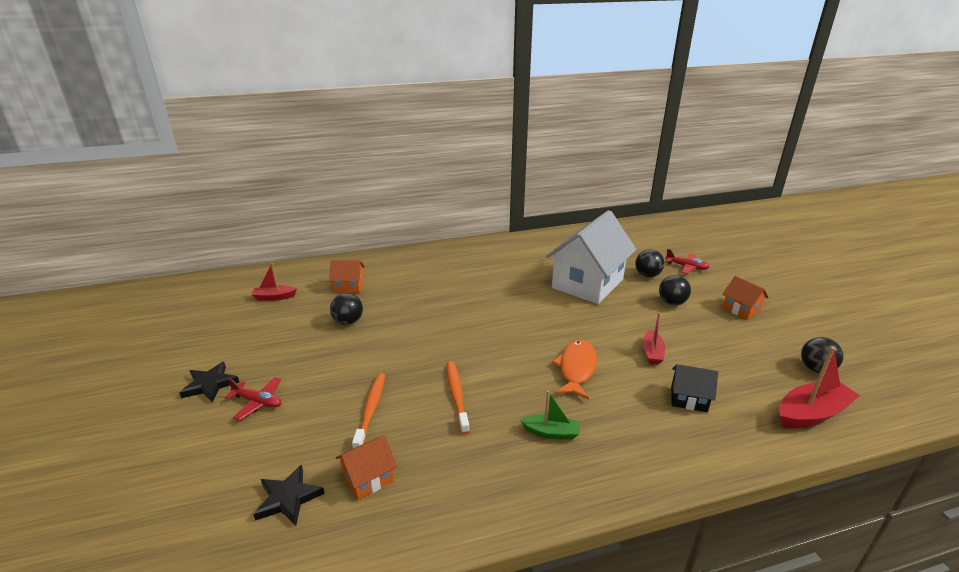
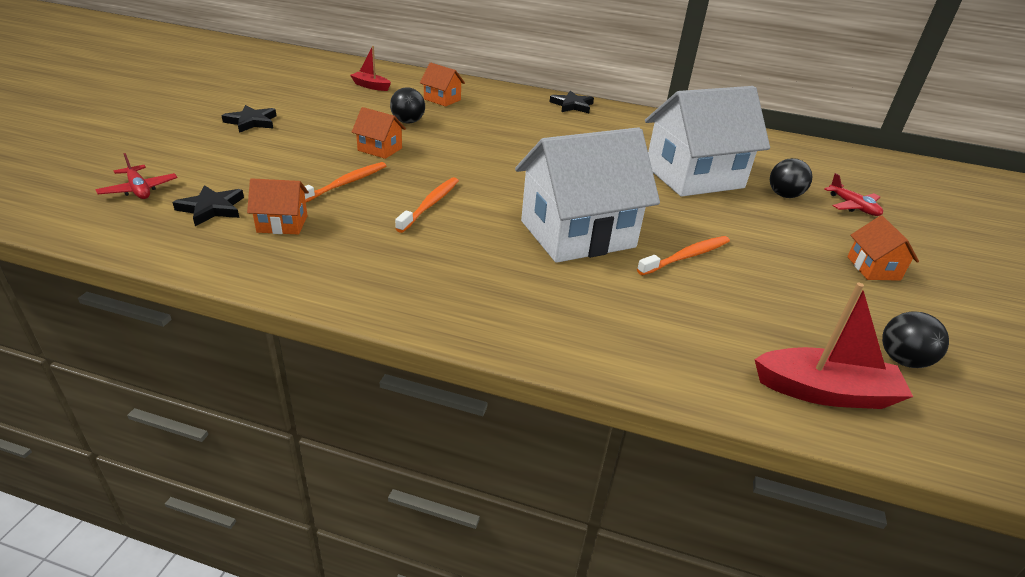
camera: 30 degrees right, 5 degrees up
(258, 402) = (269, 145): red plane -> red plane (139, 190)
(358, 360) = (380, 149): none -> orange house
(449, 252) = (572, 105): none -> black star
(551, 432) = (480, 266): green boat -> none
(576, 369) = (577, 234): orange fish -> white house
(652, 353) = (686, 256): red boat -> orange toothbrush
(672, 303) = (780, 228): black ball -> none
(688, 399) = (673, 308): black house -> none

